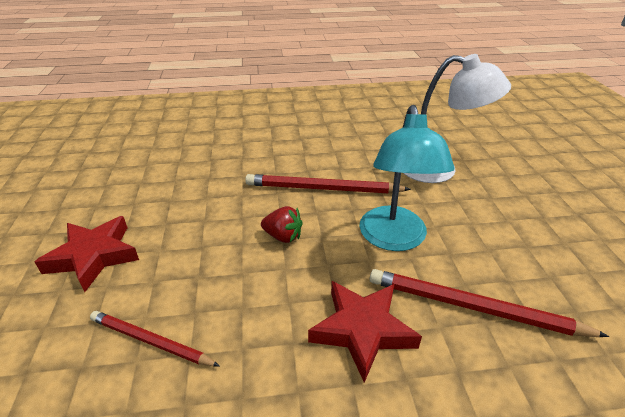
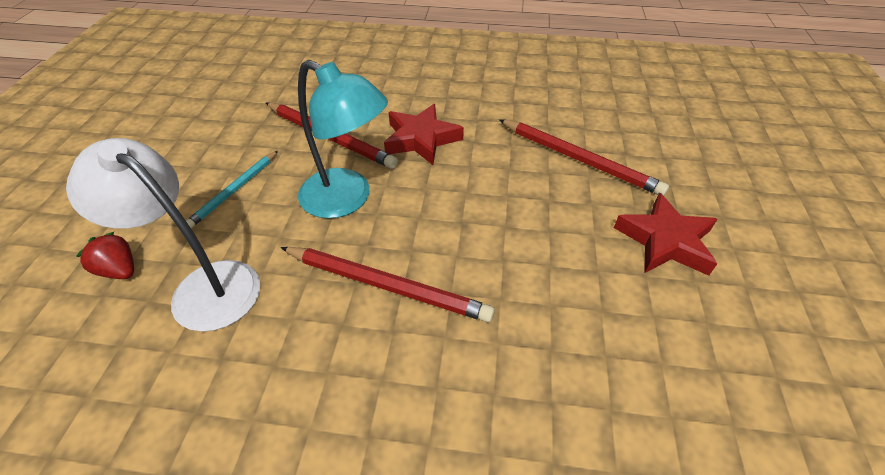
camera: 165 degrees left, 10 degrees up
(150, 341) = (579, 159): red pencil -> red pencil, size x1.56
(283, 236) = (460, 224): red strawberry -> red strawberry (120, 270)
(394, 239) = (347, 199): turquoise lamp -> turquoise lamp turned 105 degrees clockwise
(498, 228) = (235, 190): none -> turquoise pencil

